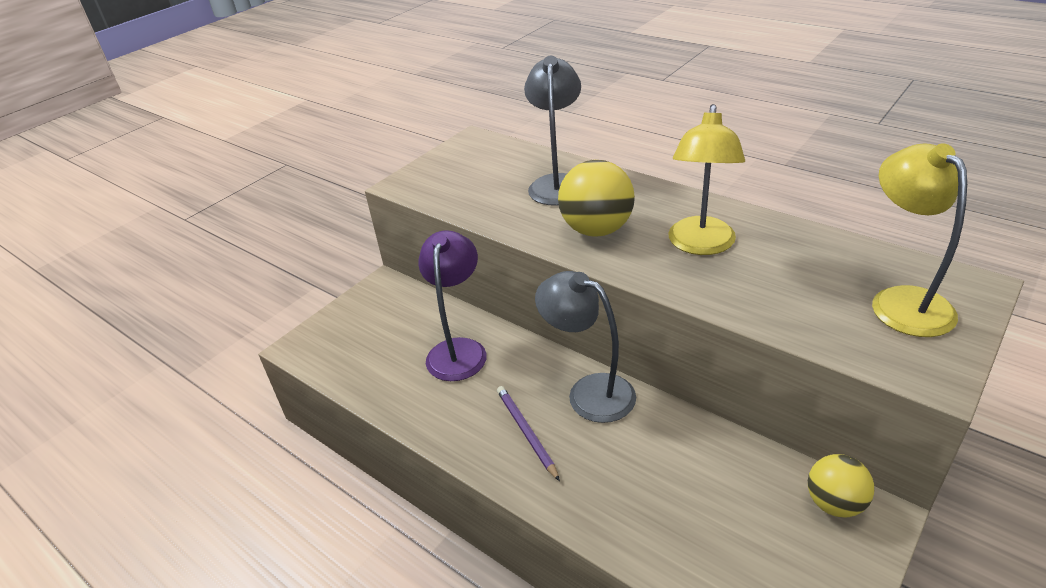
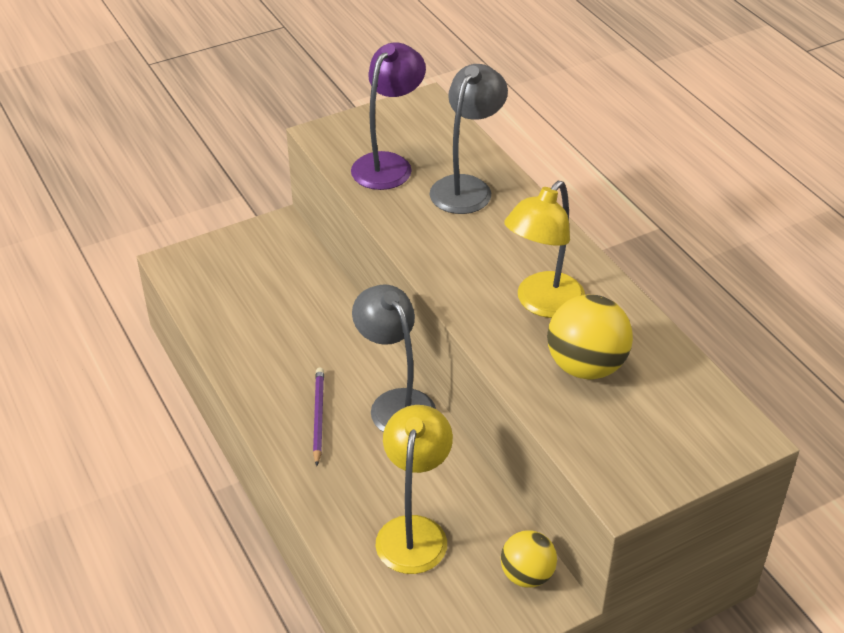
camera: 20 degrees right, 5 degrees up
(458, 350) = (308, 319): purple lamp -> purple lamp (388, 164)
(596, 230) = (463, 252): yellow ball -> yellow ball (586, 366)
(902, 301) = (666, 424): yellow lamp -> yellow lamp (414, 531)

